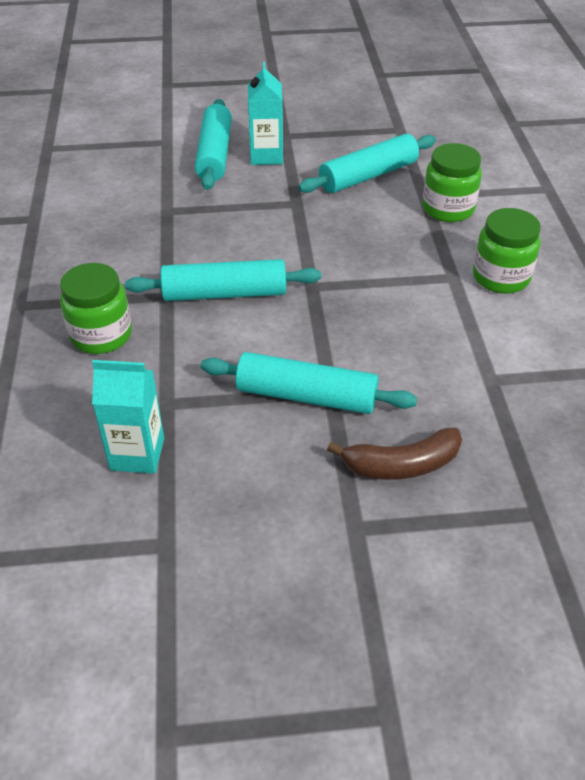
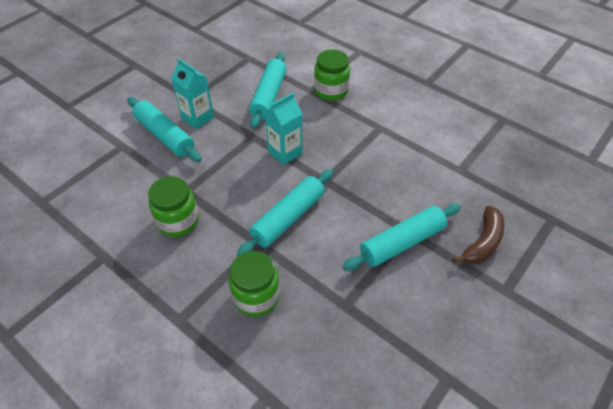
camera: 45 degrees left, 5 degrees up
(137, 454) = (370, 346): turquoise carton -> turquoise carton (285, 152)
(501, 277) = (399, 113): green jar -> green jar (178, 221)

